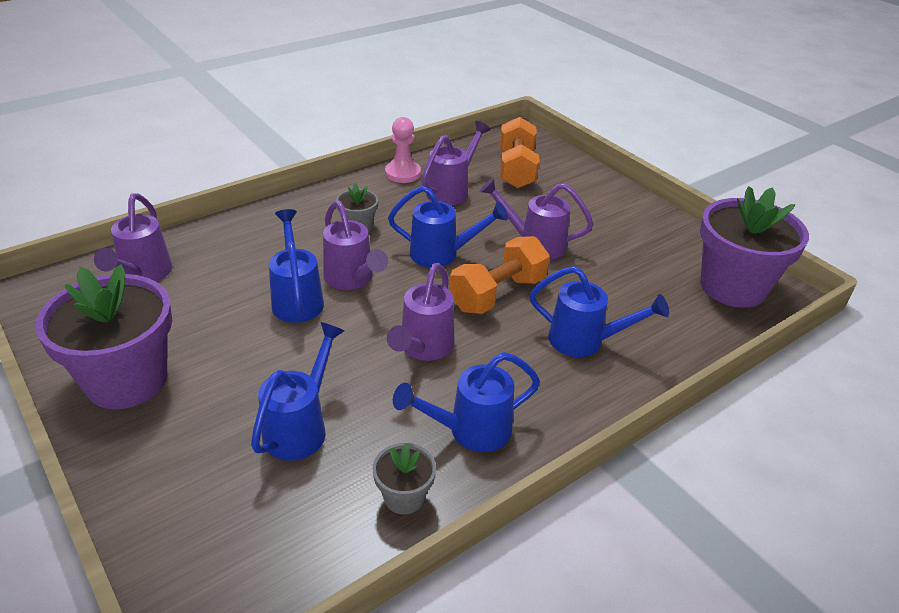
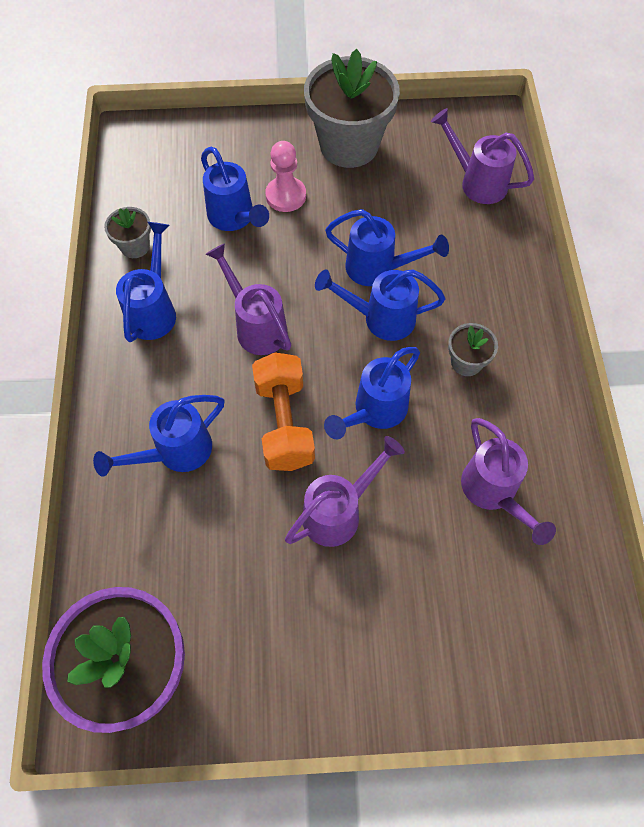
camera: 125 degrees right, 25 degrees up
(127, 380) = (349, 145): purple flower pot -> grey flower pot
(352, 280) = (380, 318): purple watering can -> blue watering can
(403, 173) = (560, 461): pink pawn -> pink pawn (286, 196)
(516, 170) = (507, 604): orange dumbbell -> none

